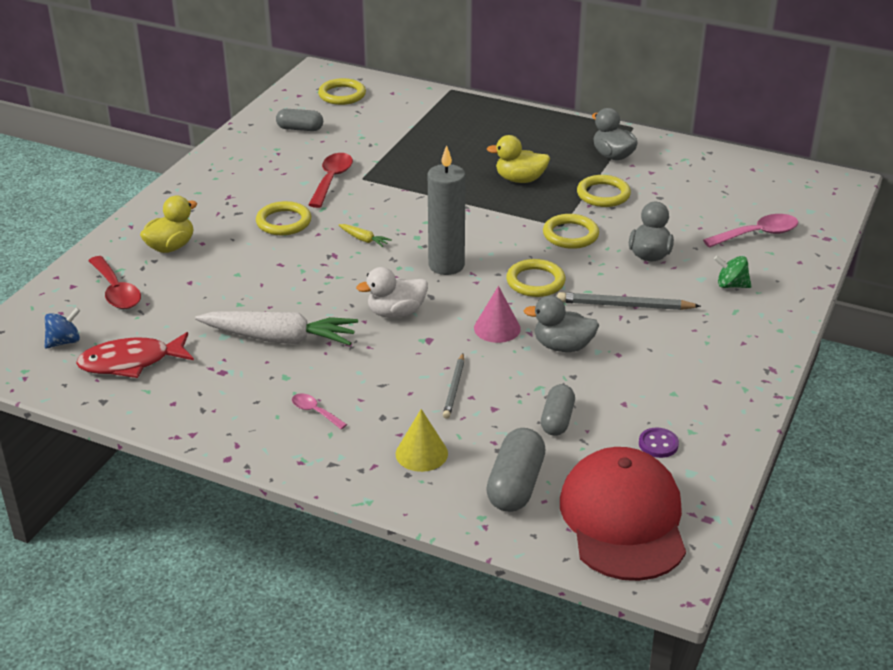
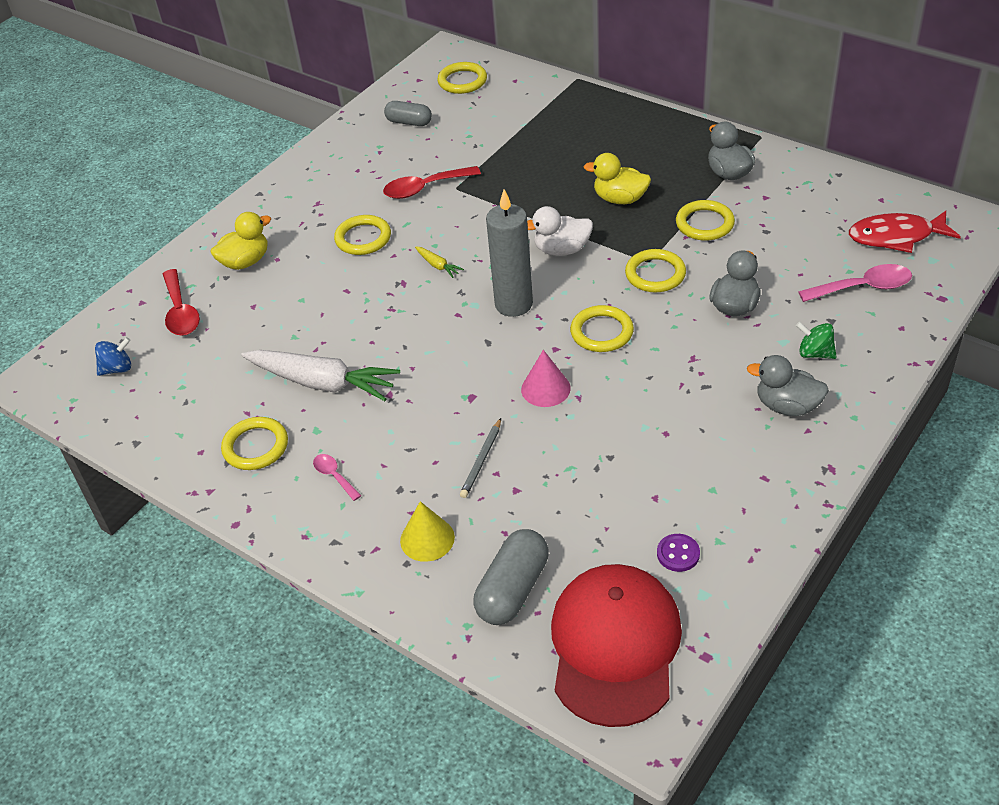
camera: 15 degrees right, 10 degrees up
(131, 362) = (173, 399): red fish -> red fish (896, 237)
(228, 394) = (255, 446): none -> yellow ring
(332, 180) = (424, 188): red spoon -> red spoon turned 135 degrees counterclockwise
(396, 313) = (446, 360): white duck -> white duck (562, 250)
(557, 420) = (578, 511): grey capsule -> none
(562, 346) = (608, 418): grey duck -> grey duck (787, 406)
(625, 305) = (689, 370): grey pencil -> none

